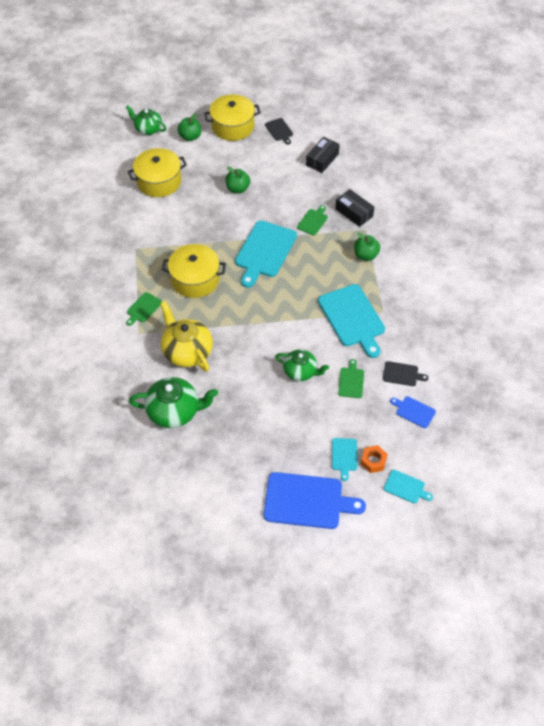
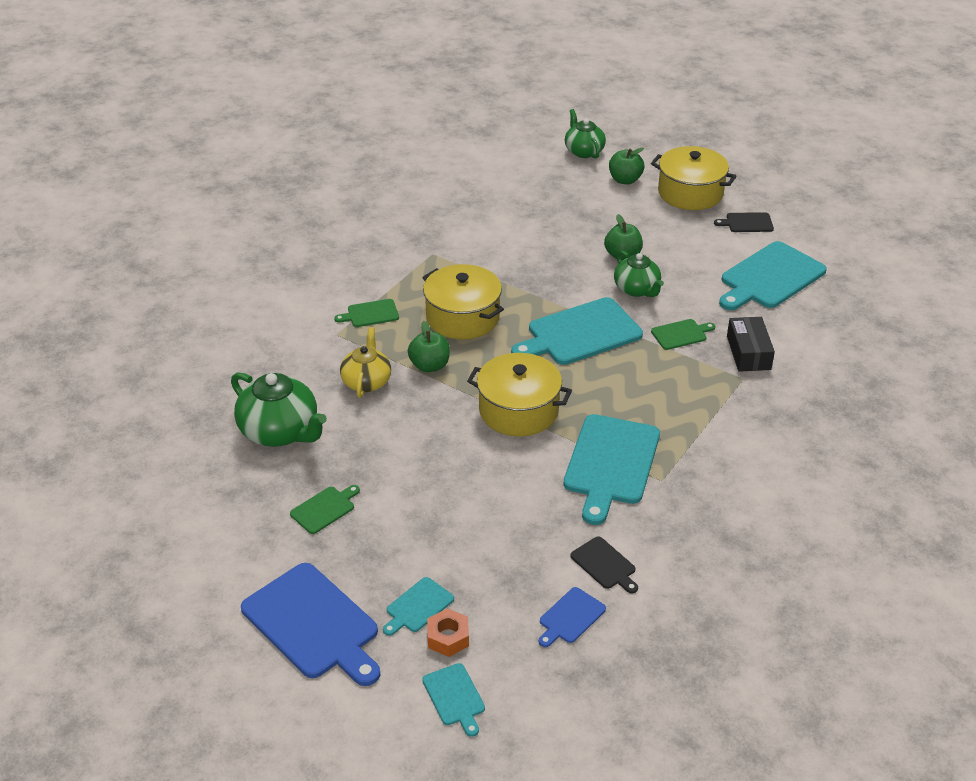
camera: 40 degrees right, 15 degrees down
(159, 181) = (536, 205): yellow pot -> yellow pot (518, 410)
(187, 351) = (366, 382): yellow teapot -> yellow teapot, size x0.65
(279, 130) = (747, 223): black cutting board -> black cutting board turned 75 degrees clockwise
(300, 371) = (474, 481): green teapot -> green teapot (637, 289)
(322, 160) = (770, 277): black box -> turquoise cutting board
(351, 381) = (526, 530): green cutting board -> green cutting board (324, 509)
(365, 255) = (710, 406): green apple -> green apple (429, 366)
(414, 411) = (570, 617): blue cutting board -> blue cutting board turned 120 degrees counterclockwise

